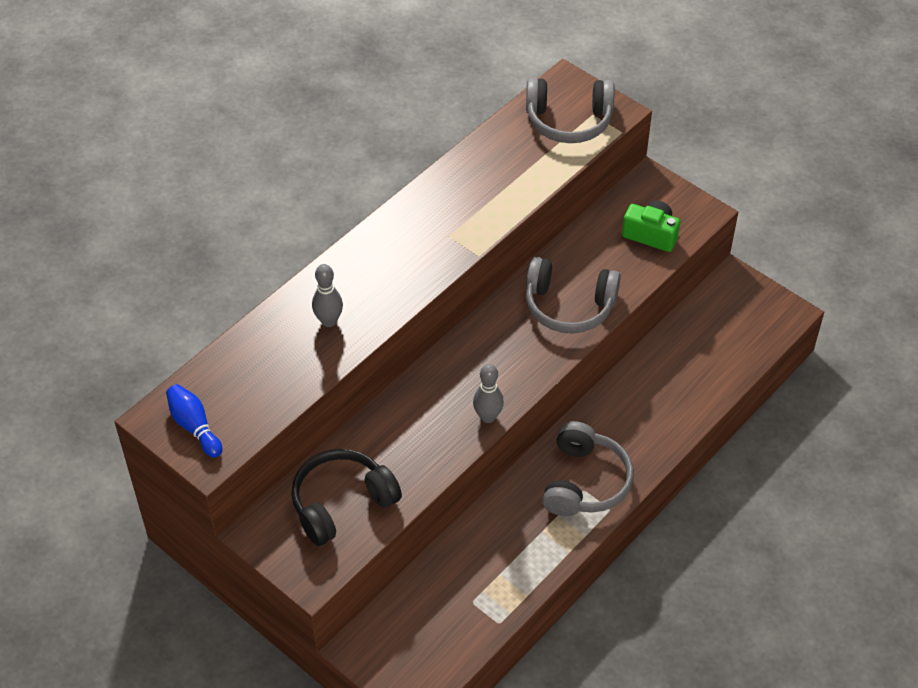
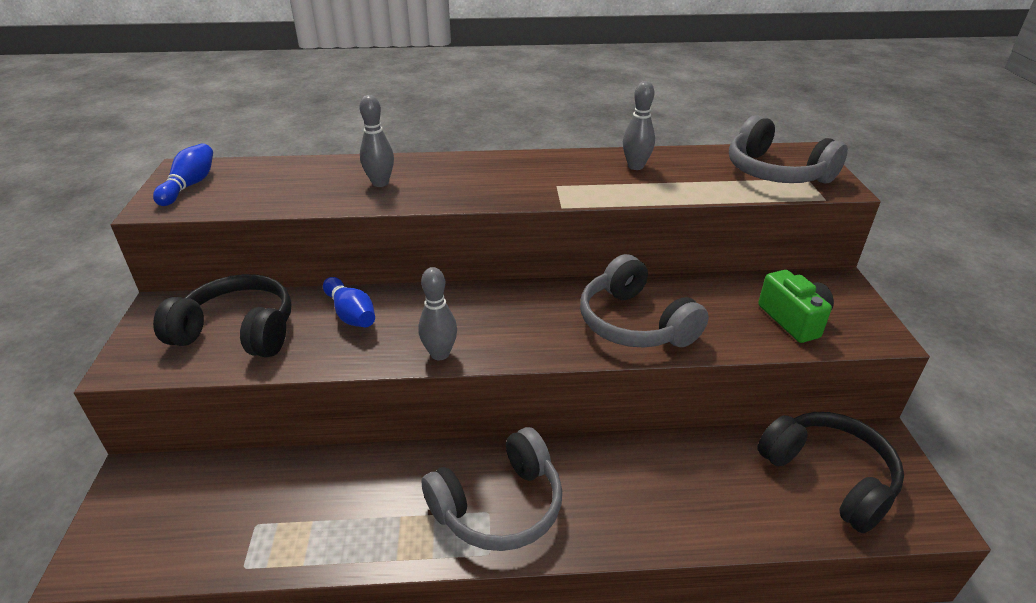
camera: 45 degrees right, 15 degrees down
(392, 434) = (351, 314): none -> blue bowling pin
(476, 177) = (635, 166): none -> grey bowling pin
(726, 326) = (829, 476): none -> black headphones

